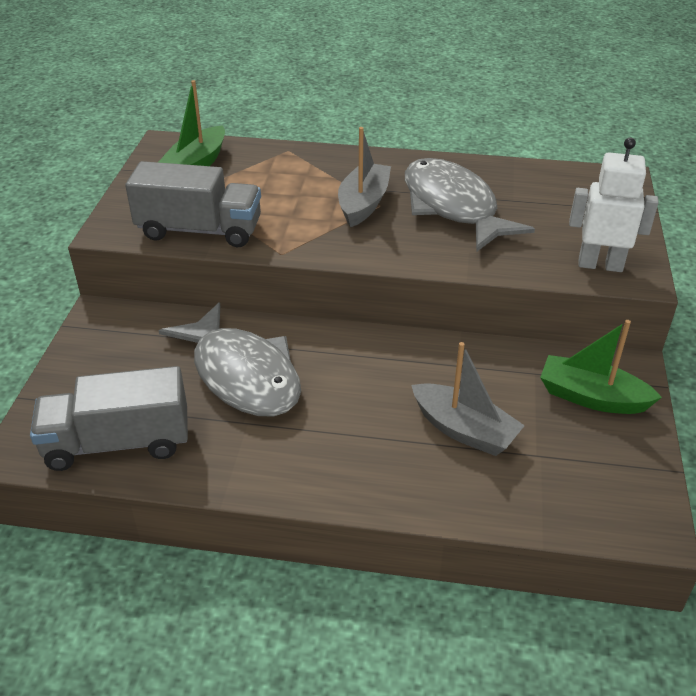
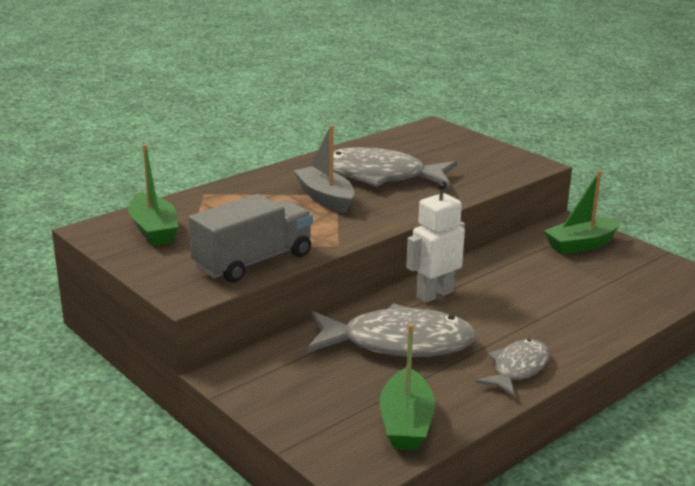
camera: 50 degrees left, 15 degrees down
(118, 443) = (406, 423): grey truck -> green boat
(278, 469) = (517, 369): none -> grey fish
(464, 430) = (560, 293): grey boat -> none
(600, 265) = (510, 167): white robot -> white robot (434, 294)

